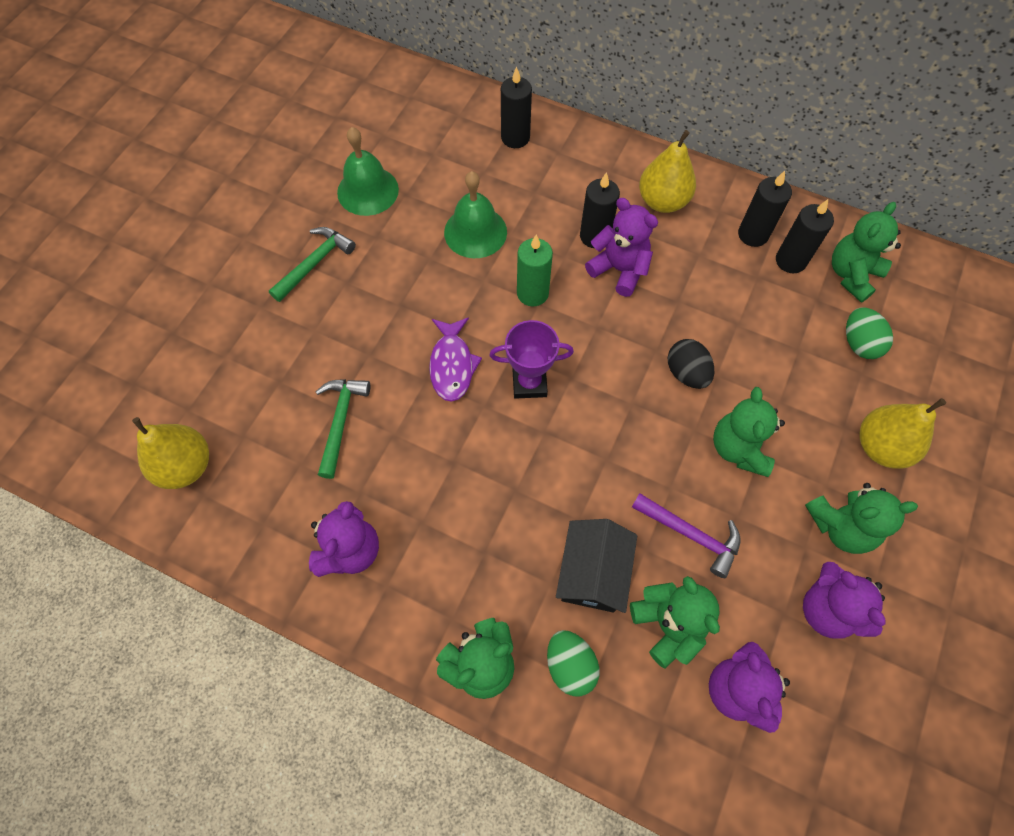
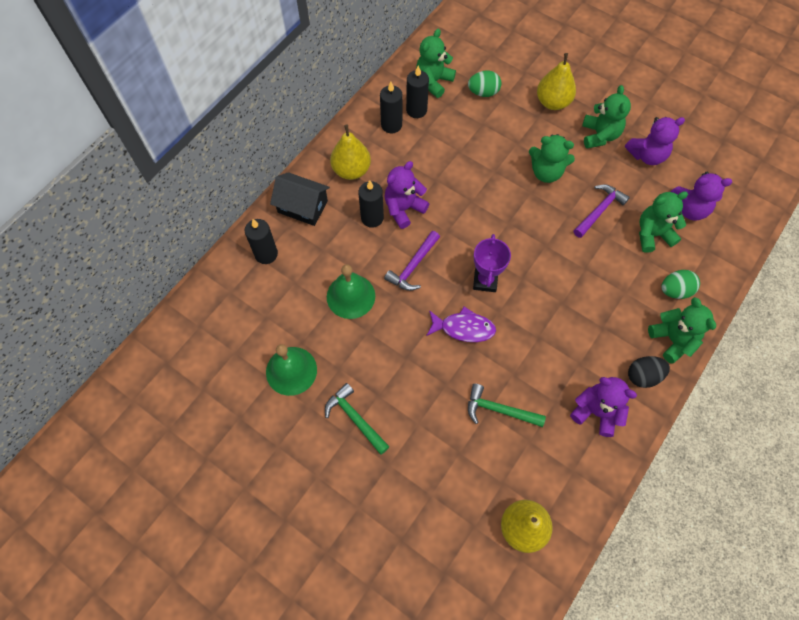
camera: 80 degrees left, 0 degrees up
(532, 293) = (413, 266): green candle -> purple hammer
(593, 572) = (619, 267): black house -> black house (302, 207)
(686, 373) = (490, 187): black egg -> black egg (643, 376)
(852, 275) = (433, 82): green teddy bear -> green teddy bear turned 75 degrees clockwise

